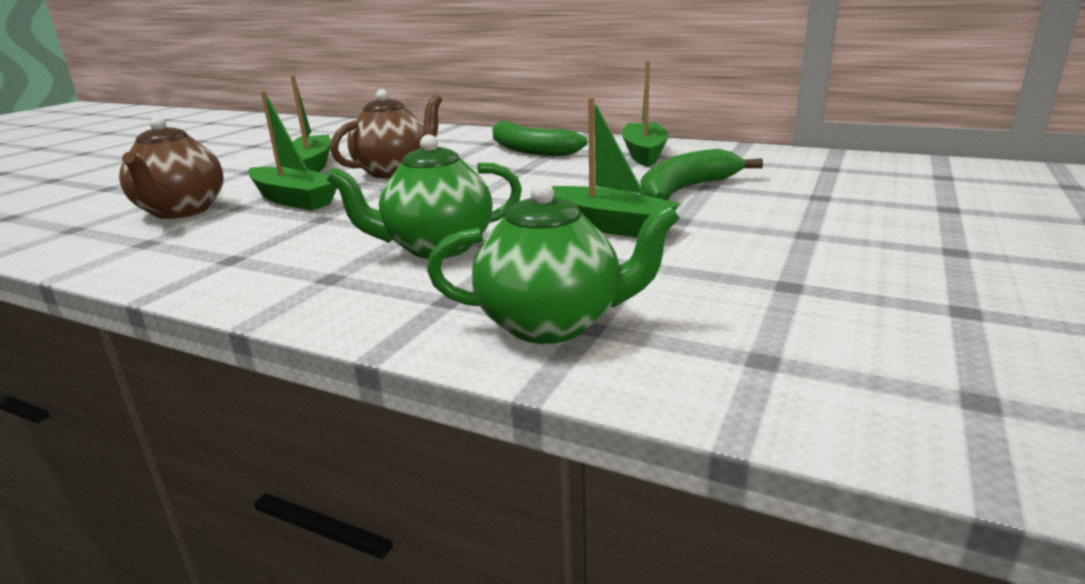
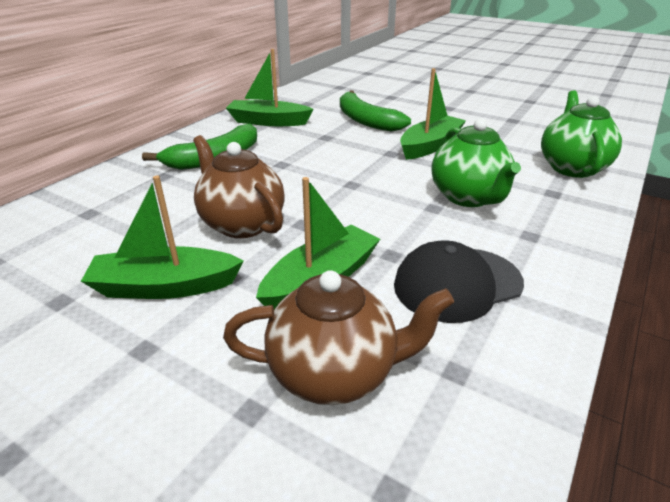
camera: 85 degrees left, 10 degrees up
(256, 242) = (457, 284): none -> black cap

